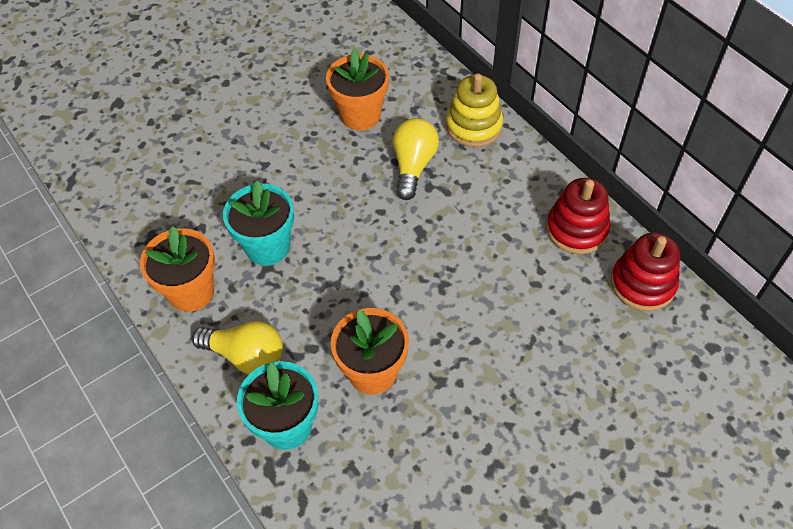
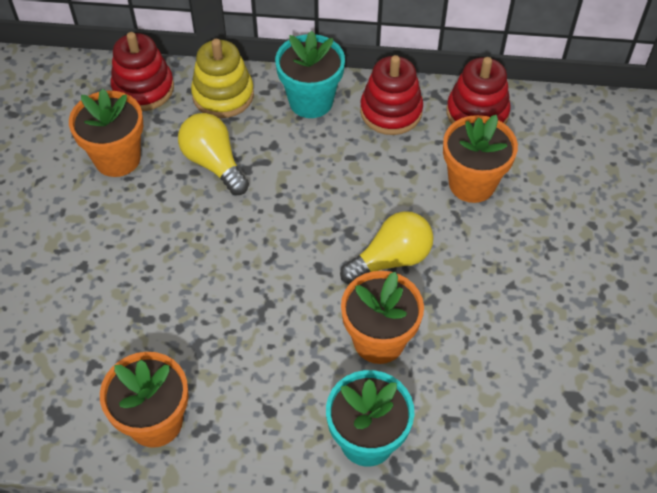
camera: 50 degrees left, 0 degrees up
(246, 355) = (268, 423): yellow light bulb -> yellow light bulb (391, 259)
(267, 247) = (174, 327): turquoise flower pot -> turquoise flower pot (311, 101)
(429, 83) = (143, 88): none -> red stacking toy
(572, 329) = (472, 183): none -> orange flower pot

